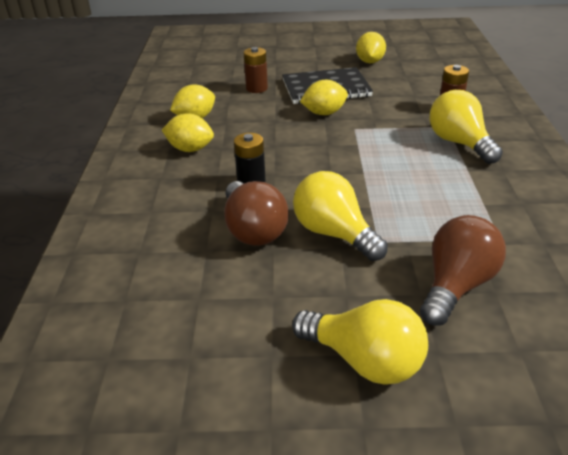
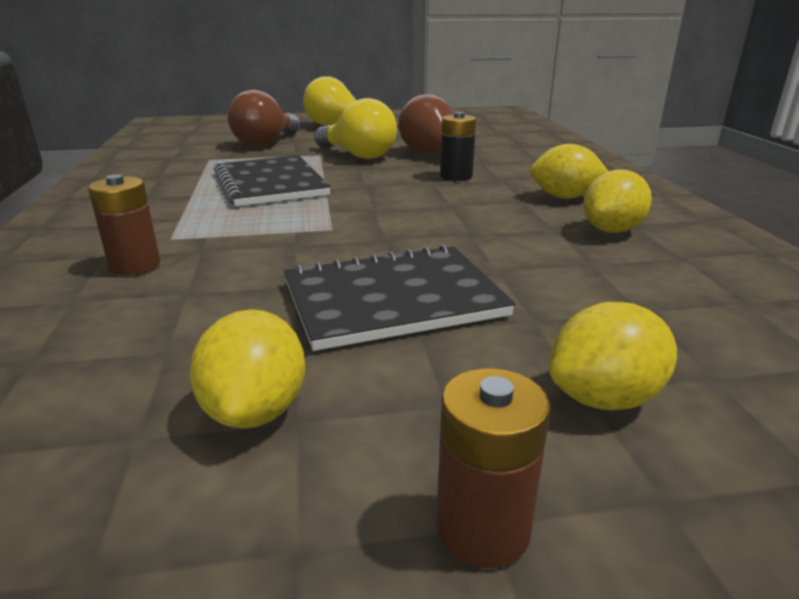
camera: 170 degrees right, 10 degrees down
(256, 88) = (558, 291): brown battery -> brown battery (482, 529)
(324, 113) = (387, 247): yellow lemon -> yellow lemon (604, 398)
(410, 181) = (270, 183): none -> black notebook
(459, 143) = (173, 217): yellow light bulb -> none

